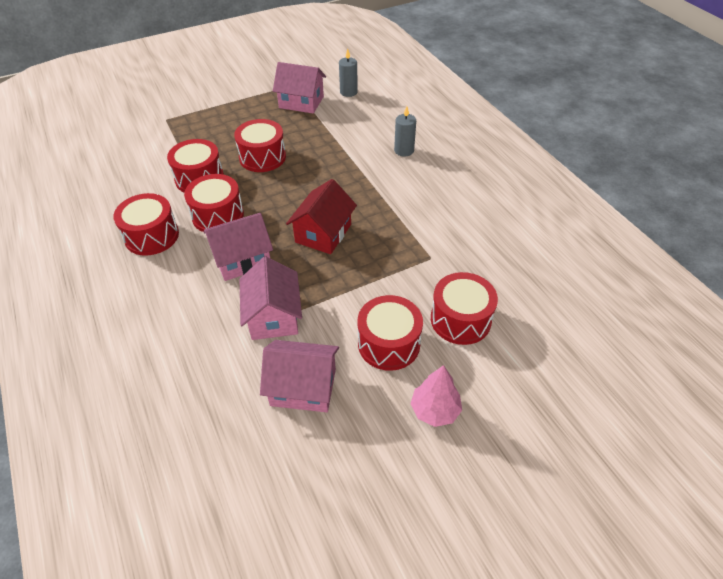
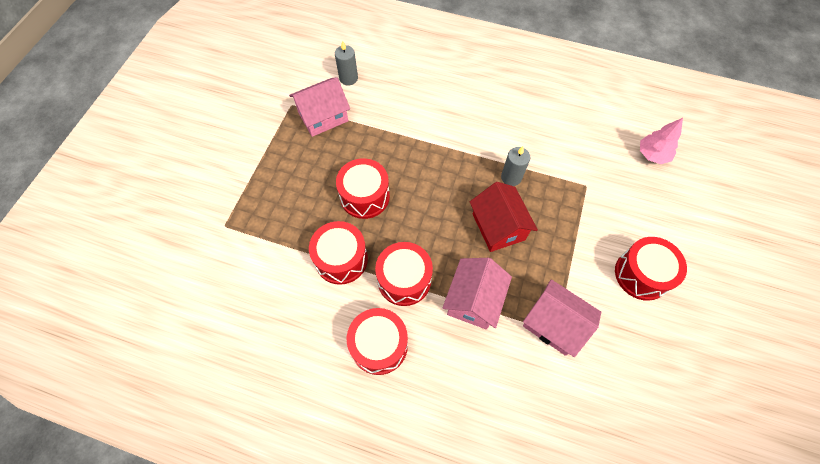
camera: 45 degrees left, 15 degrees up
(303, 387) = (637, 355): pink house -> none
(404, 150) = (460, 106): grey candle -> grey candle (511, 177)
(435, 410) = (716, 295): pink tree -> pink tree (652, 155)
(460, 319) = (656, 218): red drum -> none

